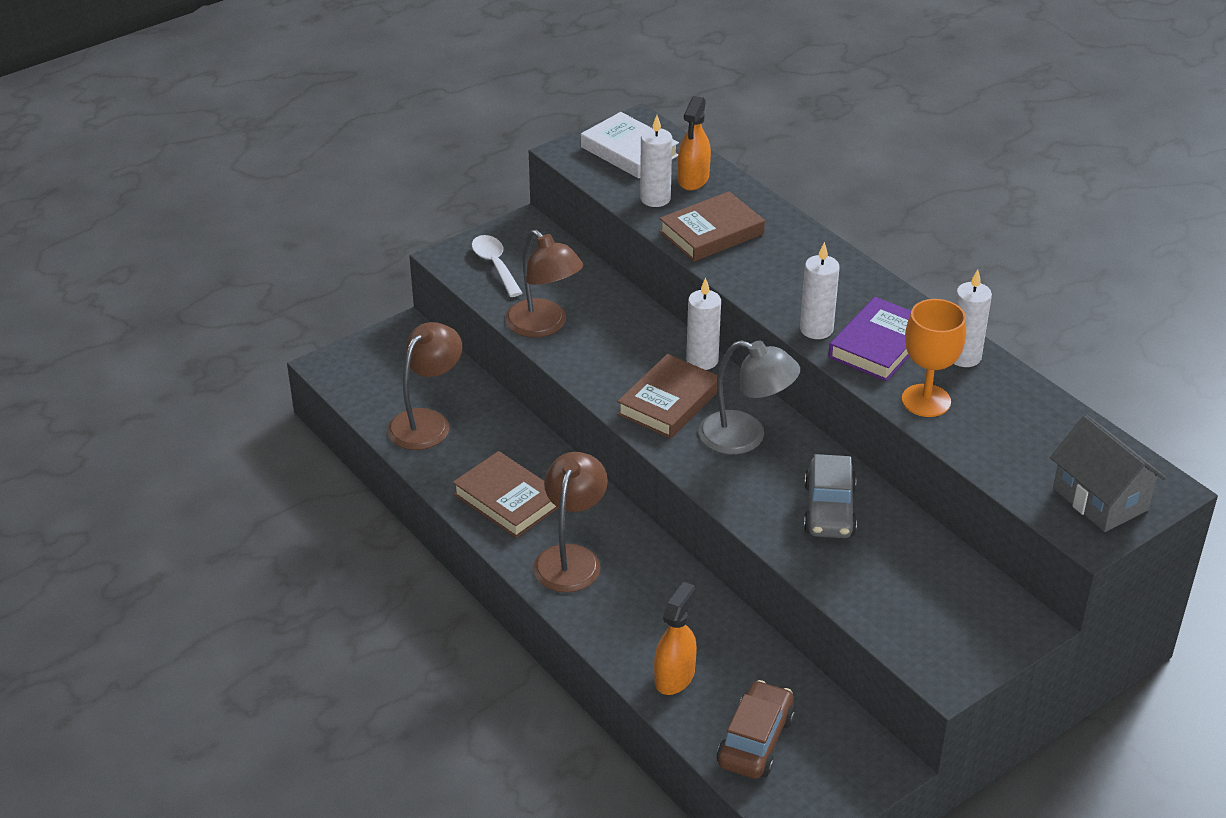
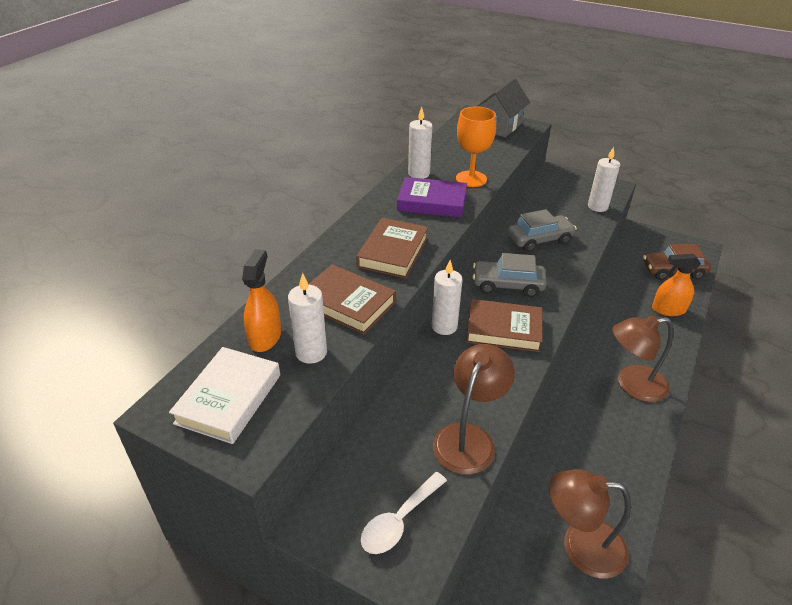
camera: 115 degrees left, 0 degrees up
(507, 500) = (615, 443): brown book -> brown book (393, 252)
(693, 179) = (265, 337): orange spray bottle -> orange spray bottle turned 75 degrees counterclockwise
(745, 437) = (507, 285): grey lamp -> grey car
(816, 329) = (435, 228): white candle -> white candle (597, 207)

